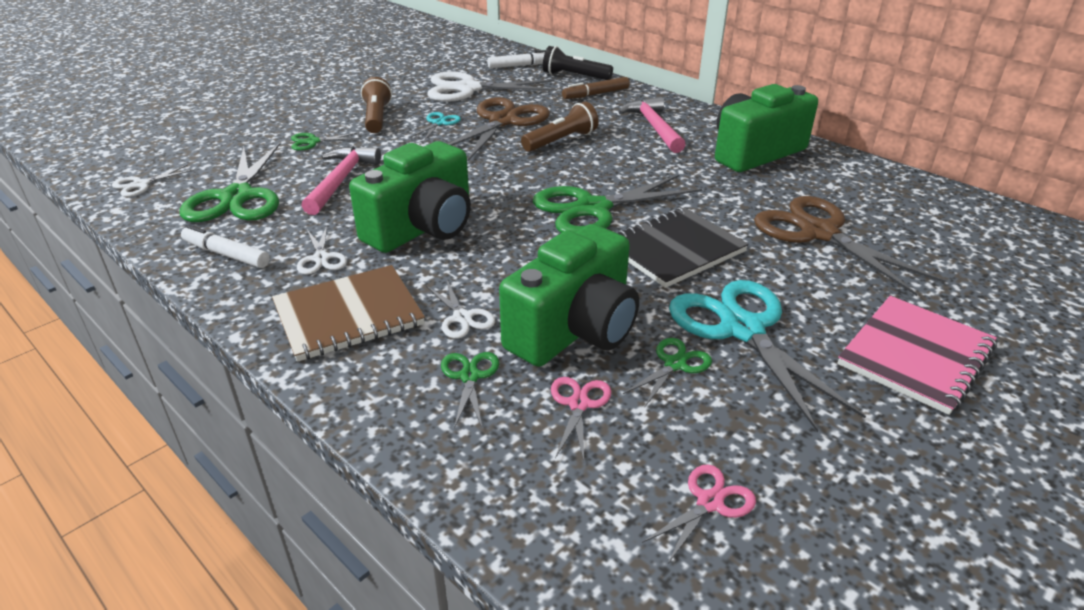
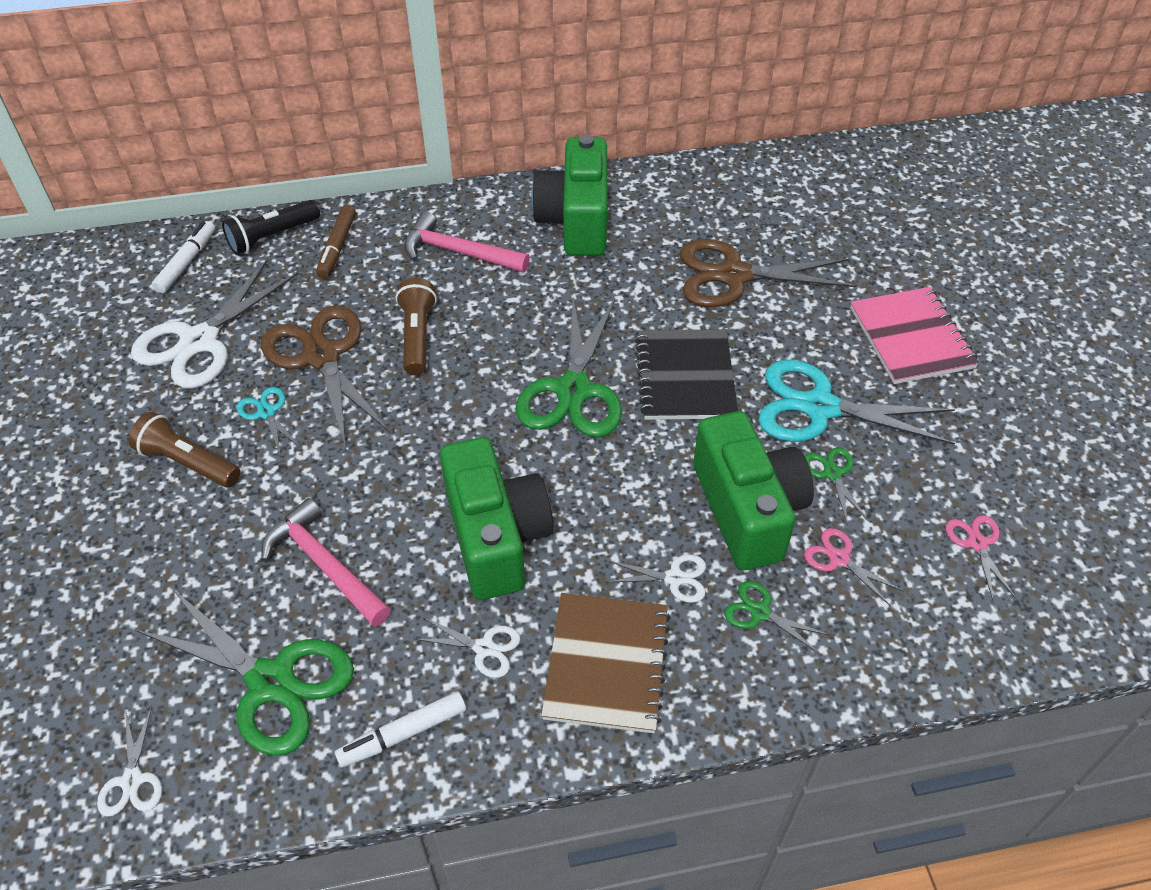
camera: 55 degrees left, 15 degrees up
(313, 142) = (191, 553): green scissors -> none

